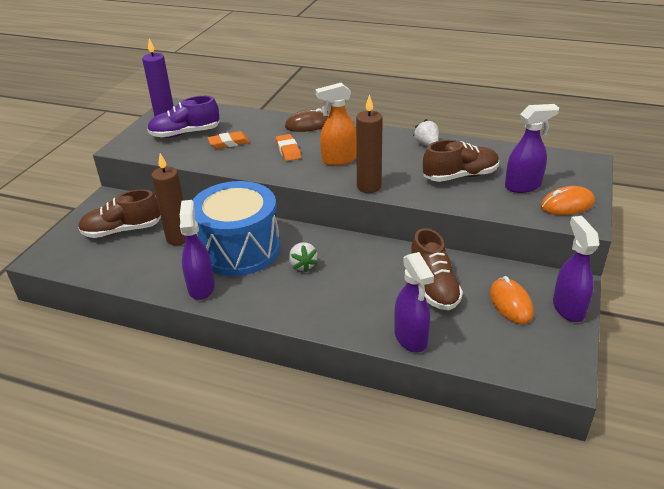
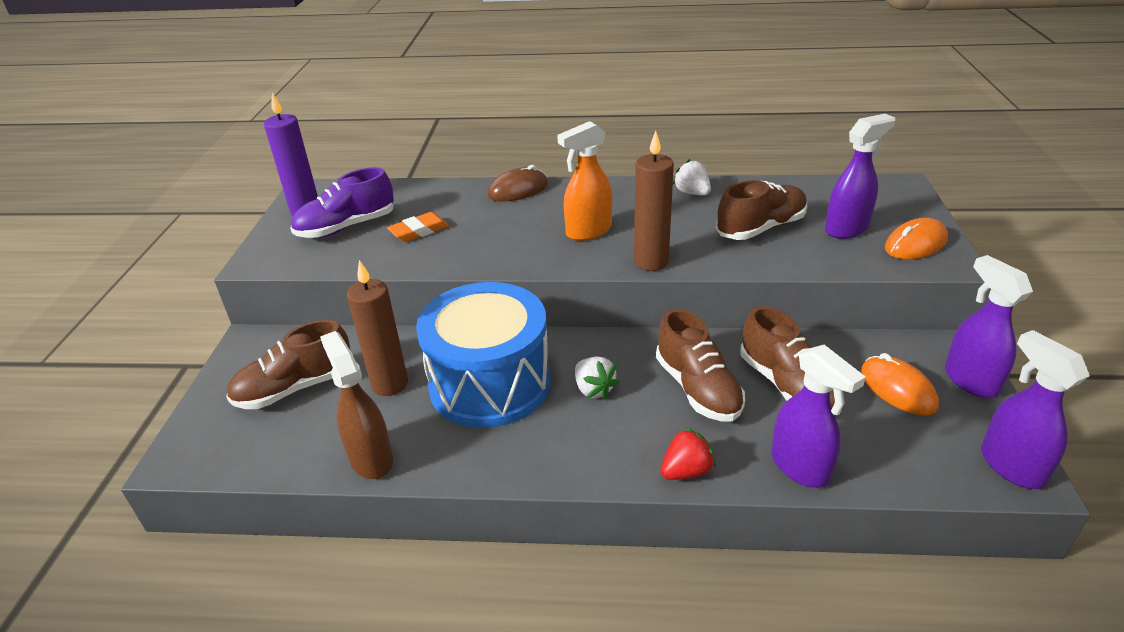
camera: 15 degrees left, 0 degrees up
(147, 279) = (371, 458): none -> brown spray bottle
(201, 287) = (461, 453): purple spray bottle -> purple spray bottle (1010, 466)
(288, 150) = (510, 229): orange eraser -> none
(334, 325) = (686, 471): none -> red strawberry
(371, 277) = (697, 389): none -> brown shoe

